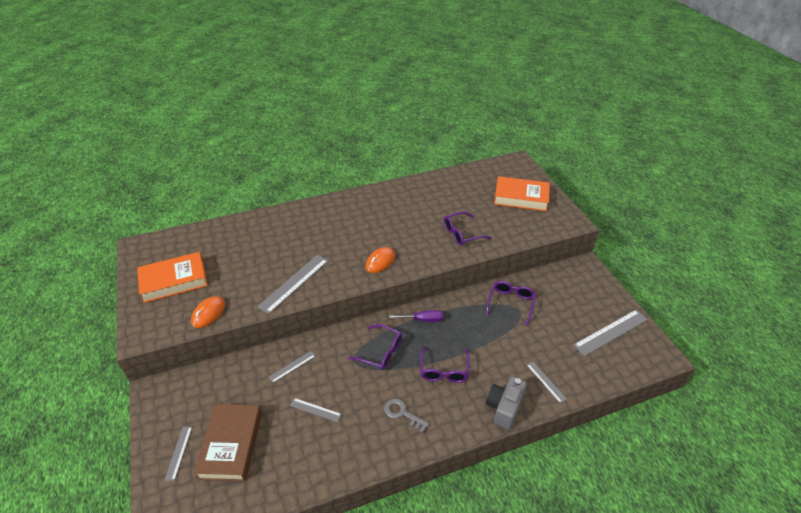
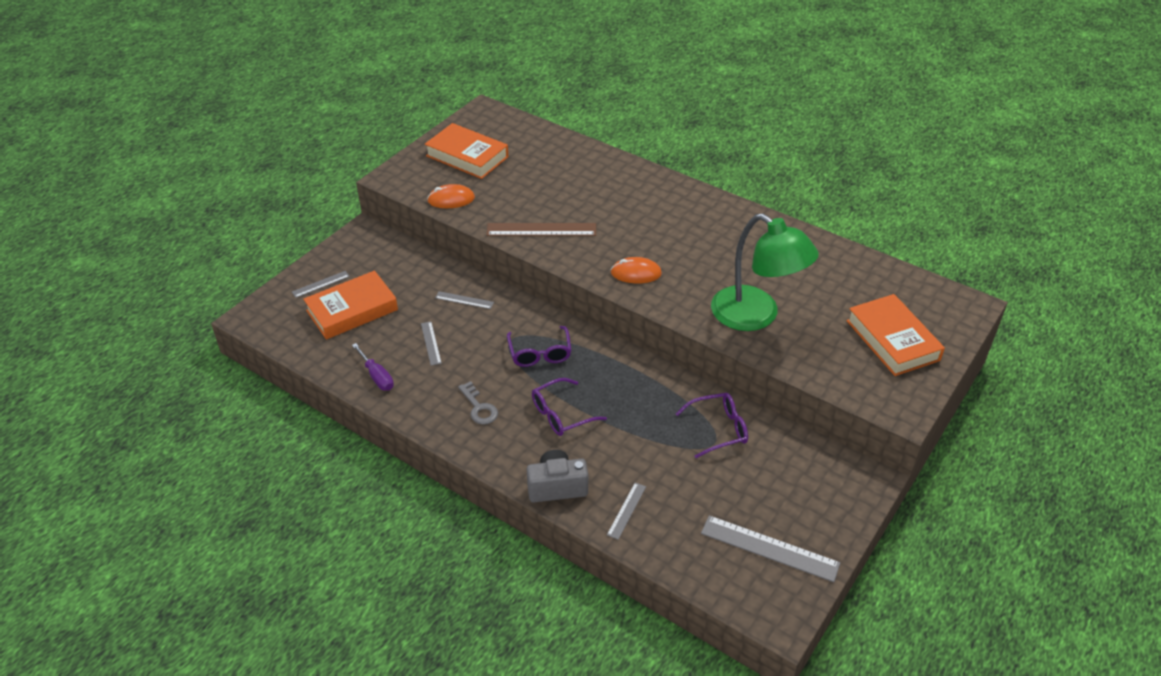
camera: 55 degrees right, 0 degrees up
(231, 445) = (352, 310): brown book -> orange book
(294, 283) = (541, 230): grey ruler -> brown ruler
(402, 413) = (479, 407): grey key -> grey key turned 150 degrees clockwise
(423, 320) = (615, 364): purple screwdriver -> purple screwdriver (377, 376)
(462, 233) = (756, 316): purple glasses -> green lamp

